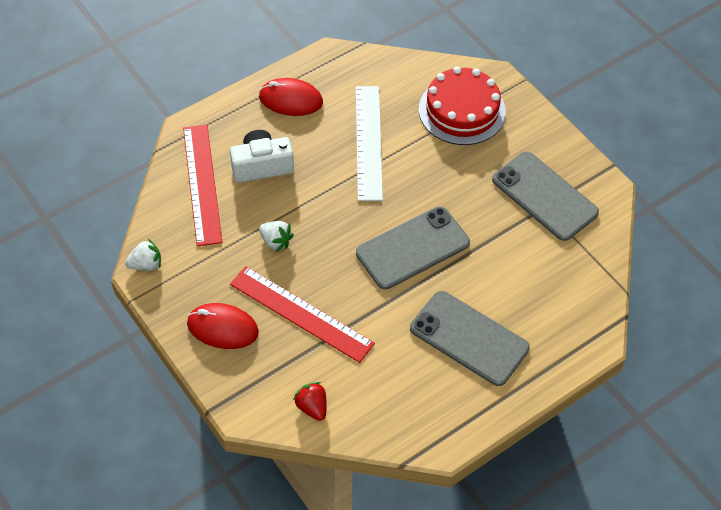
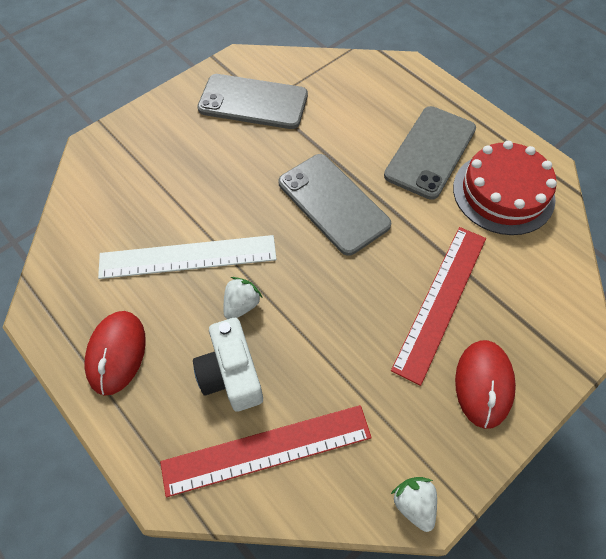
camera: 95 degrees left, 5 degrees up
(276, 242) = (347, 341): white strawberry -> white strawberry (241, 305)
(312, 407) = (551, 276): red strawberry -> none
(462, 110) = (140, 171): red cake -> red cake (503, 193)
(544, 196) = (253, 102): grey phone -> grey phone turned 60 degrees clockwise

